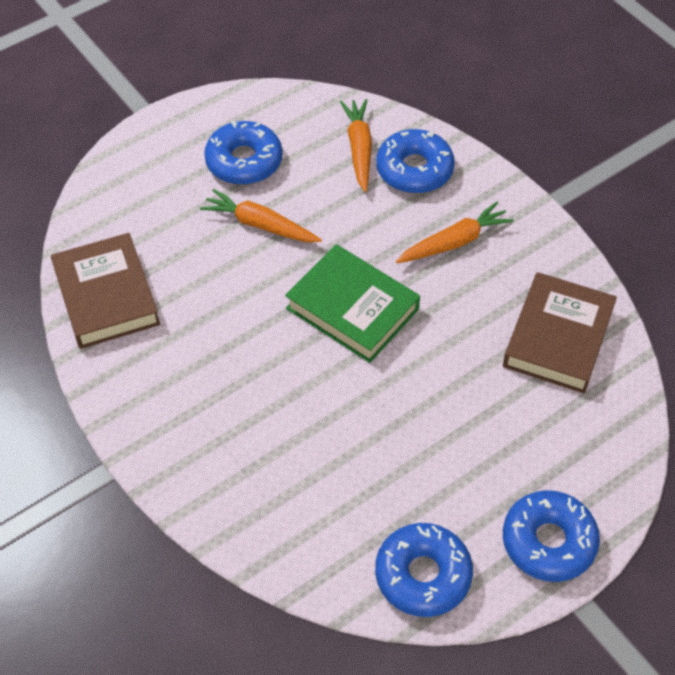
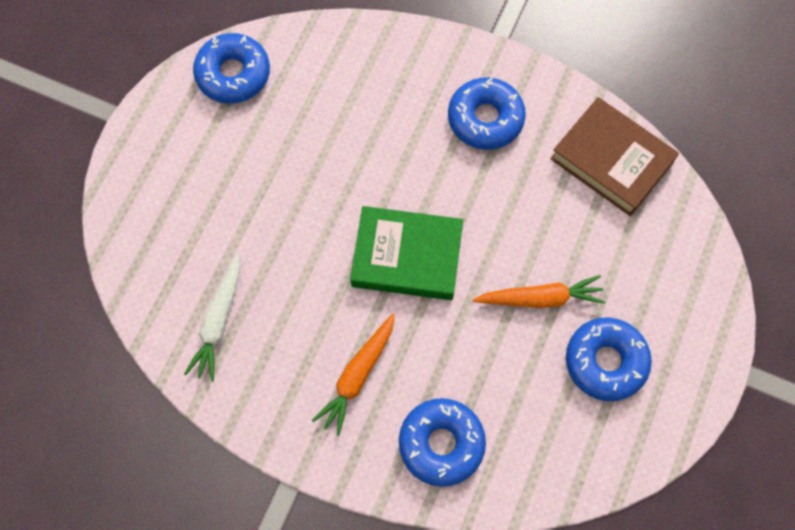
camera: 150 degrees right, 15 degrees up
(359, 149) = (509, 440): orange carrot -> none
(548, 541) = (154, 142): blue donut -> blue donut (485, 119)
(558, 338) = (218, 322): brown book -> white carrot

